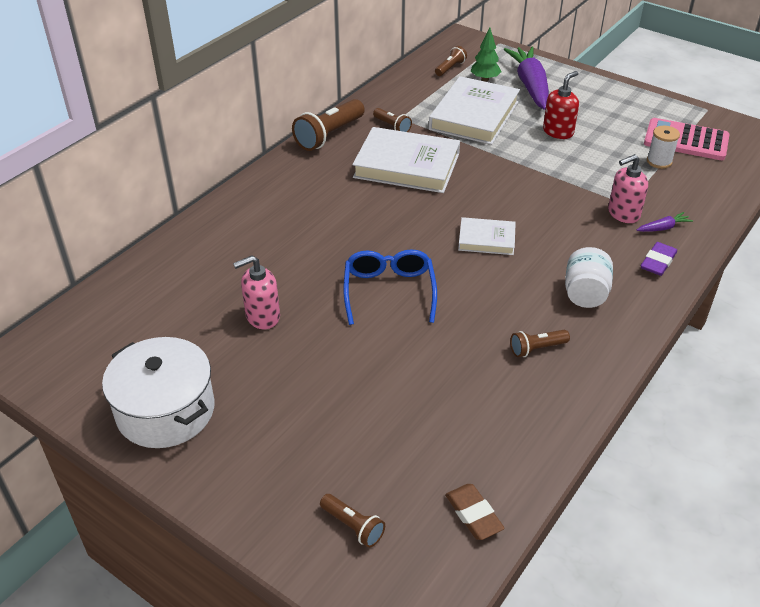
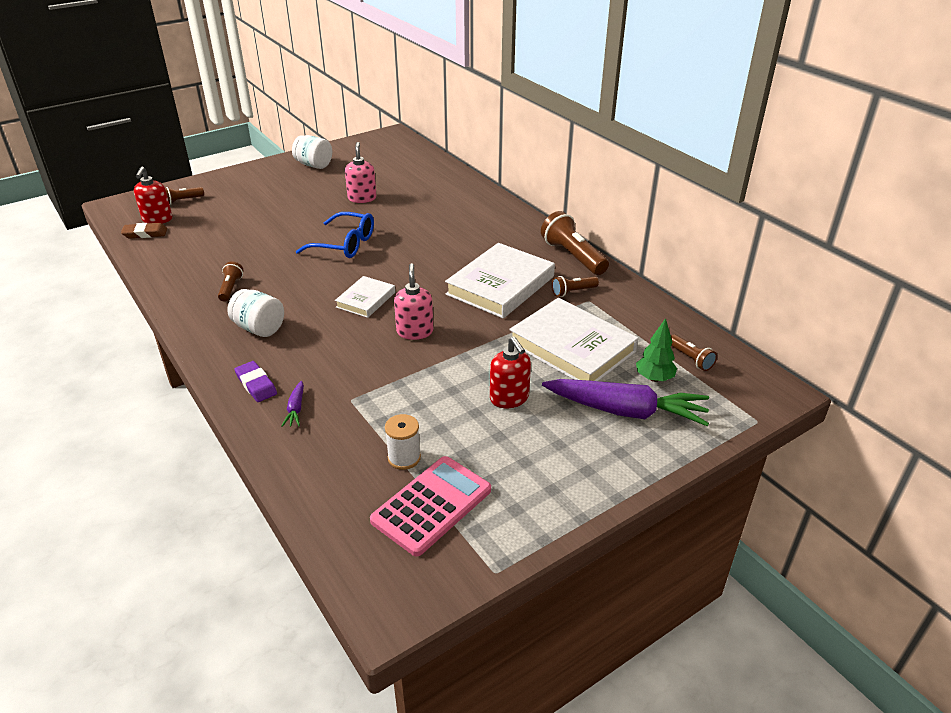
camera: 110 degrees right, 5 degrees down
(165, 411) = (314, 165): white pot -> white jar
(427, 524) = (157, 219): none -> red soap dispenser
(623, 213) = (337, 390): pink soap dispenser -> pink soap dispenser (415, 331)

